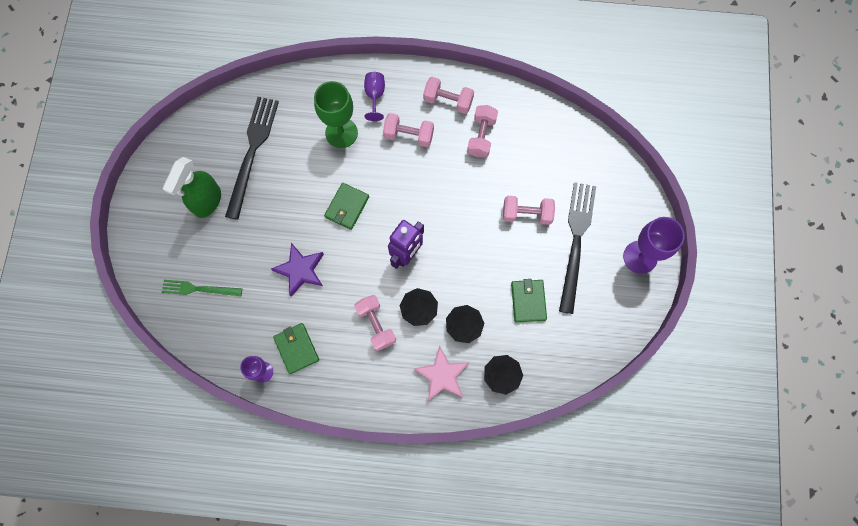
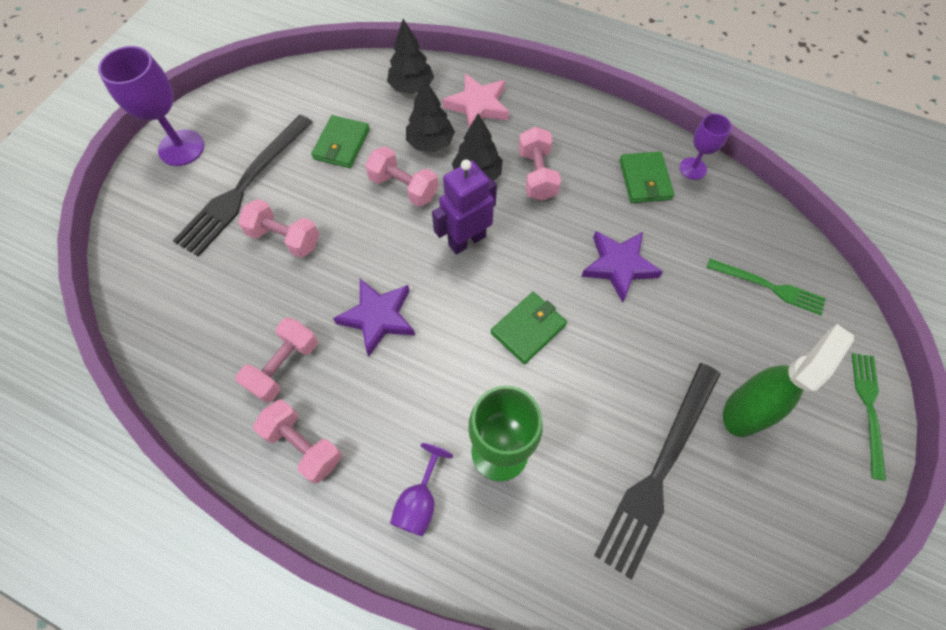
camera: 160 degrees left, 10 degrees down
(135, 226) = (868, 409): none -> green fork
(408, 135) = (393, 408): pink dumbbell -> pink dumbbell (404, 187)
(441, 183) = (378, 317): none -> purple star

